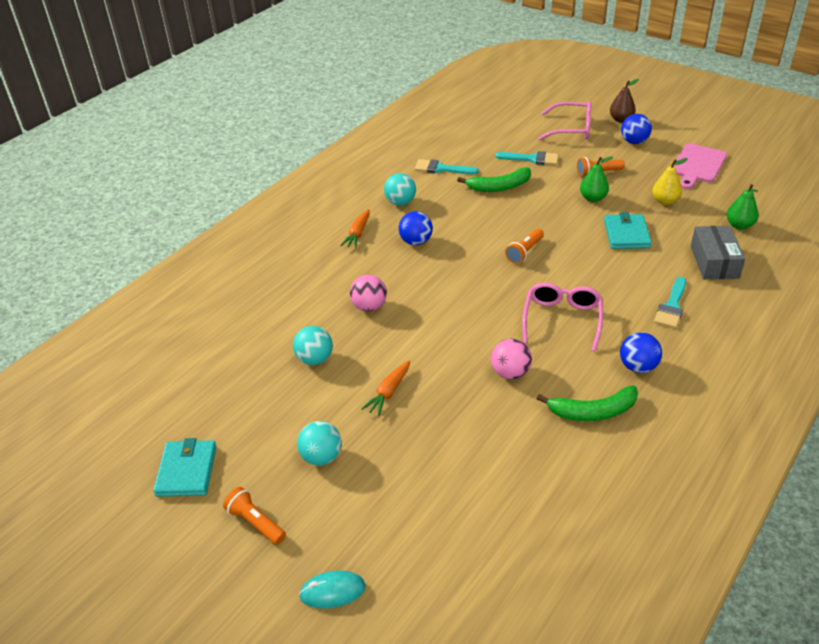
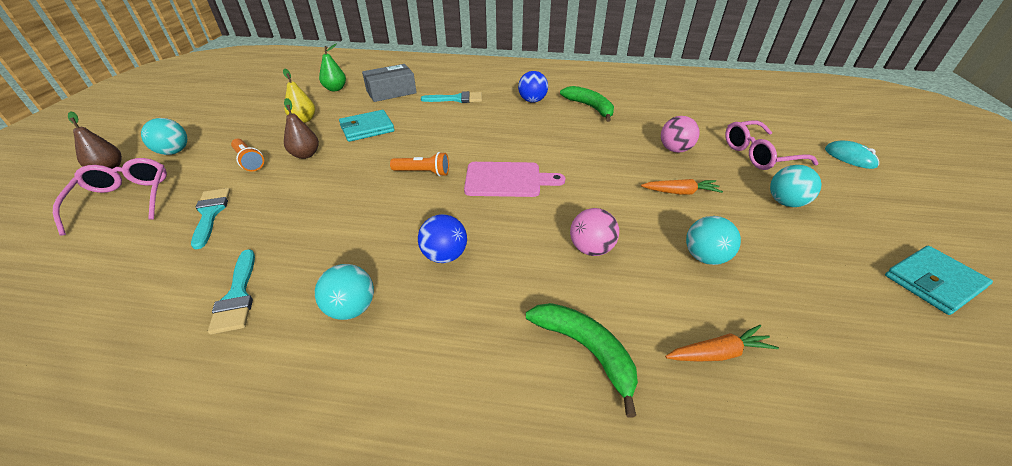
camera: 120 degrees left, 0 degrees up
(256, 522) = (881, 211): orange flashlight -> none
(358, 233) = (455, 326): orange carrot -> orange carrot (718, 353)
(499, 187) = (289, 222): green banana -> green banana (586, 350)
(510, 373) = (590, 143): pink ball -> pink ball (674, 150)
(562, 320) = (508, 135): pink glasses -> pink glasses (759, 154)
(593, 198) = (305, 155): green pear -> brown pear
(634, 142) = (174, 152): blue ball -> turquoise ball
(697, 165) = (233, 114): pink cutting board -> pink cutting board (507, 180)

